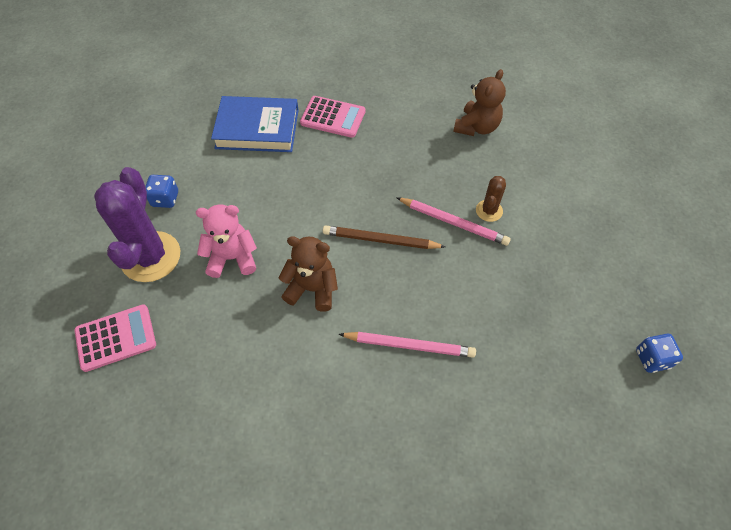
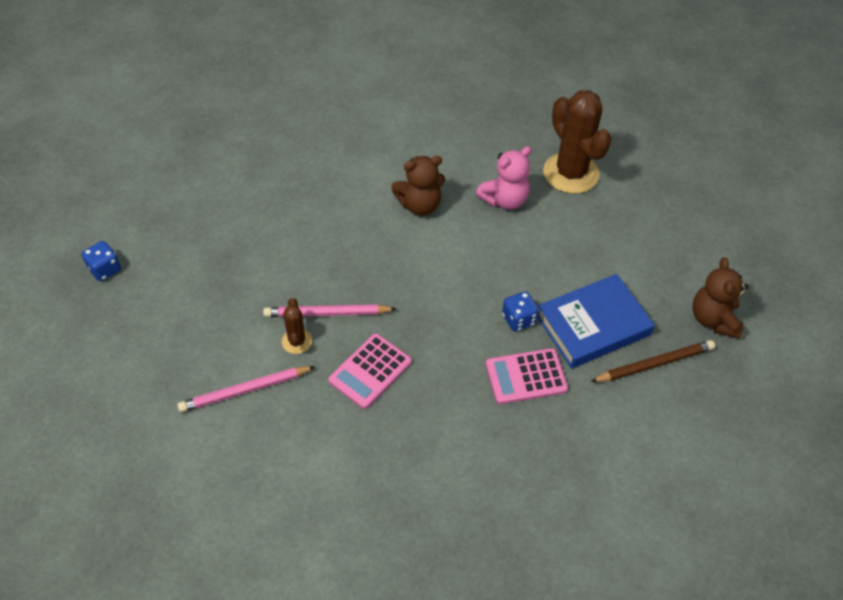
camera: 150 degrees right, 5 degrees down
(116, 338) = (538, 117): pink calculator -> pink calculator (370, 371)
(151, 257) = (571, 173): purple cactus -> brown cactus
(165, 199) = (608, 219): blue dice -> blue dice (518, 319)
(380, 240) = (387, 267): brown pencil -> brown pencil (654, 364)
(409, 345) = (315, 198): pink pencil -> pink pencil (245, 390)
(476, 127) = (355, 441): brown teddy bear -> brown teddy bear (714, 319)

